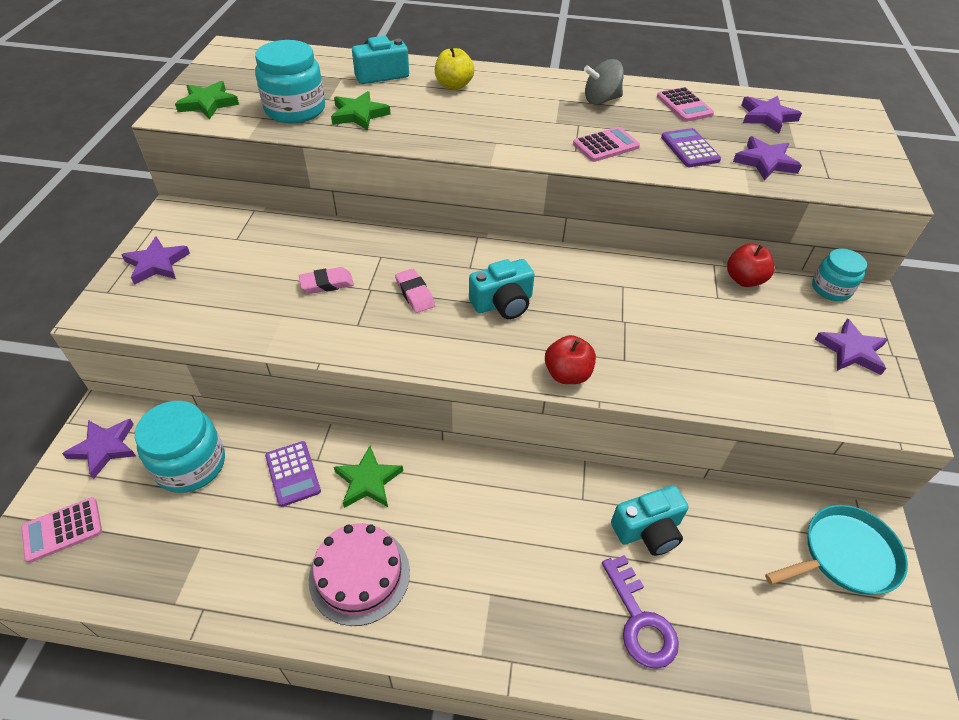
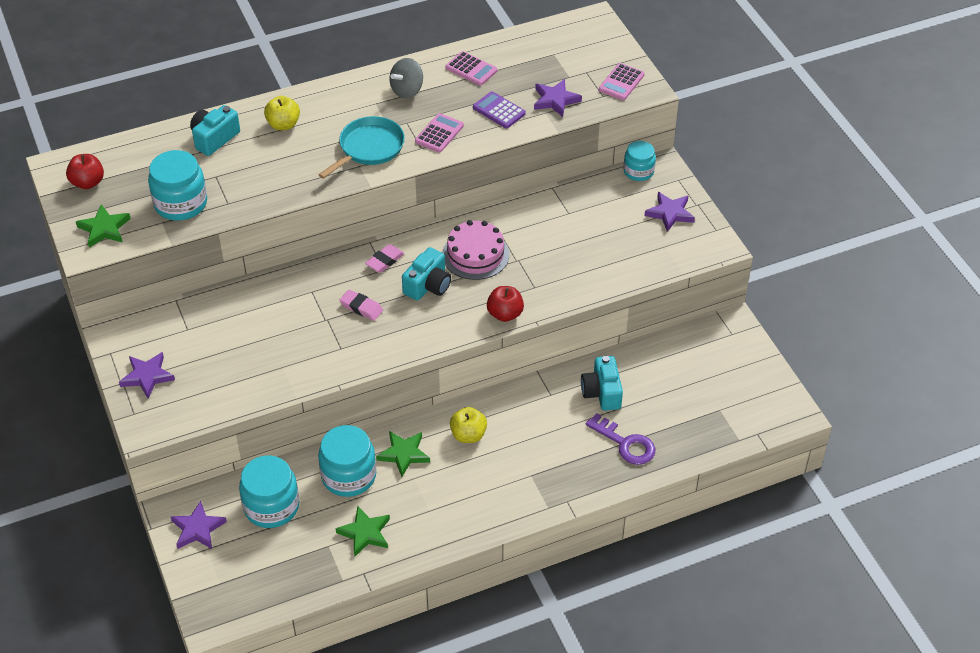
camera: 30 degrees left, 0 degrees up
(62, 530) = (225, 585): pink calculator -> pink calculator (621, 82)
(293, 474) = (349, 476): purple calculator -> turquoise jar
(327, 284) = (291, 330): pink eraser -> pink eraser (385, 261)
(359, 114) = (235, 186): green star -> green star (365, 533)
(359, 575) = (444, 507): pink cake -> pink cake (475, 254)
(454, 497) = (468, 435): none -> yellow apple
(648, 530) = (602, 392): turquoise camera -> turquoise camera turned 135 degrees clockwise
(744, 280) = (579, 190): red apple -> red apple (88, 183)
(767, 117) = (536, 55): purple star -> none
(845, 555) = (723, 348): turquoise pan -> turquoise pan (369, 148)

